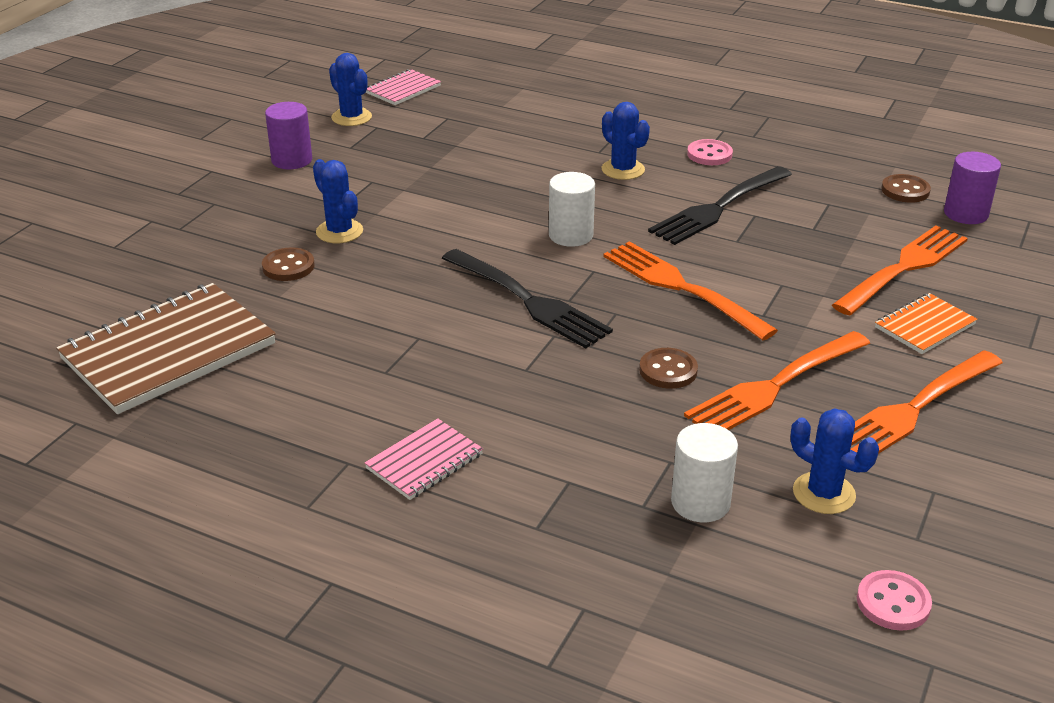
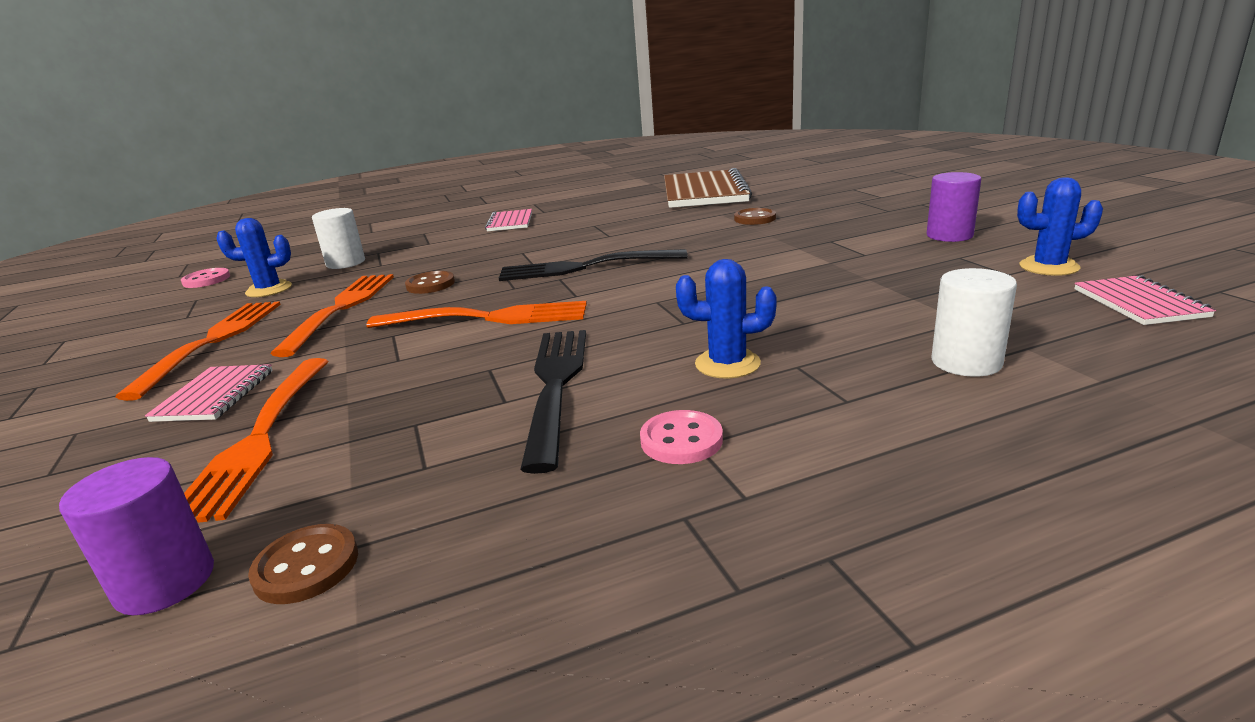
camera: 135 degrees right, 10 degrees down
(339, 232) = (784, 234): blue cactus -> none
(571, 235) = (641, 301): white cylinder -> white cylinder (966, 362)
(924, 326) = (214, 396): orange notebook -> pink notebook

